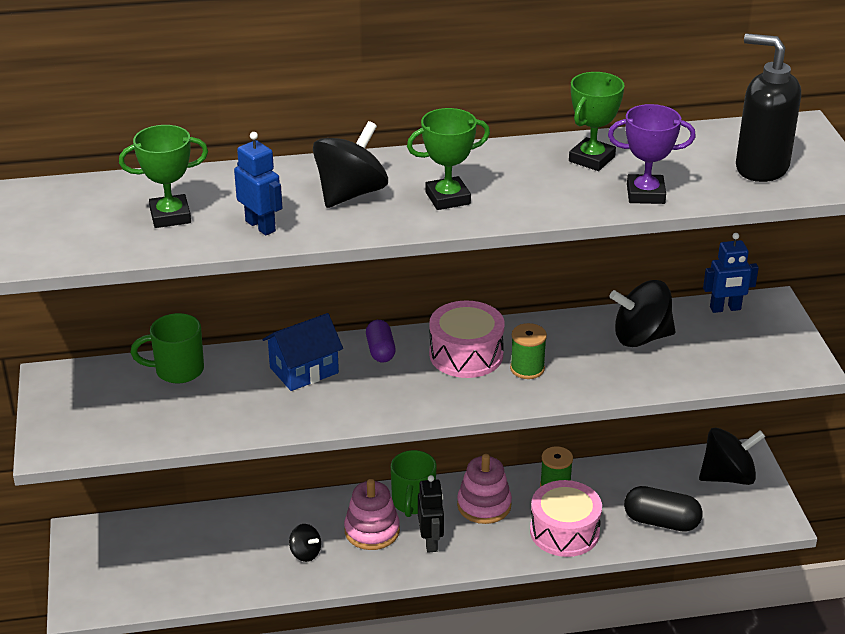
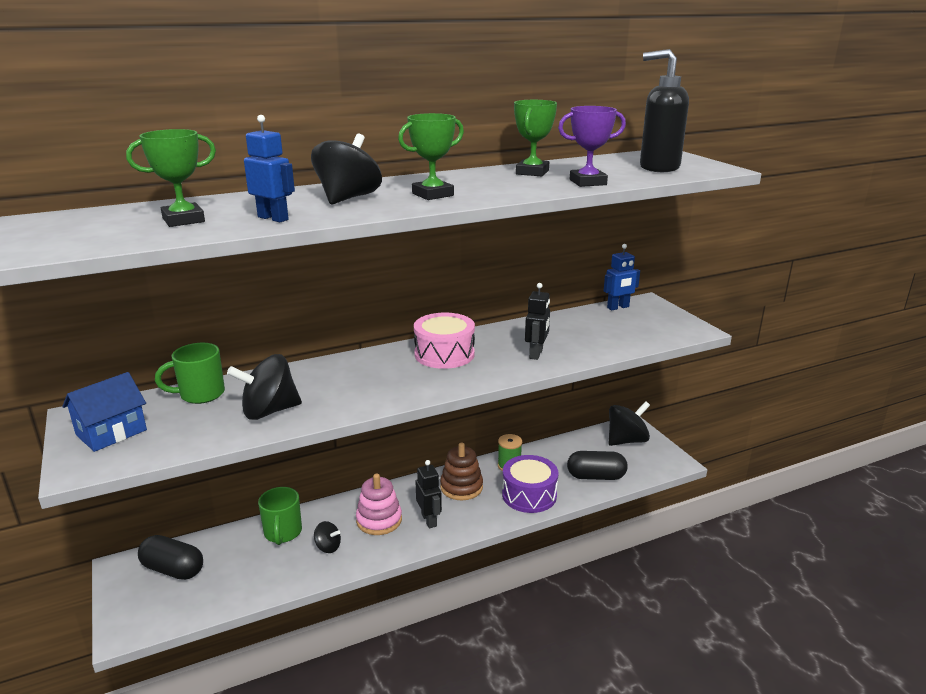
camera: 15 degrees left, 10 degrees down
(134, 547) = (173, 569): none -> black capsule
(304, 370) = (314, 380): blue house -> blue house (111, 432)
(380, 351) = (374, 360): purple capsule -> none
(413, 502) = (406, 494): green mug -> green mug (283, 533)
(484, 505) = (461, 487): pink stacking toy -> brown stacking toy
(527, 369) = (496, 356): green spool -> none
(564, 531) = (529, 495): pink drum -> purple drum
(578, 372) = (536, 354): none -> black robot
(641, 337) = (570, 329): black spinning top -> black spinning top (269, 411)

